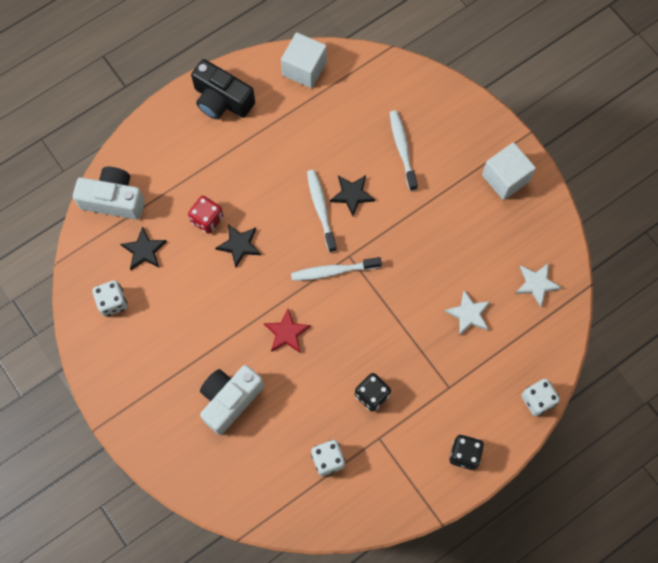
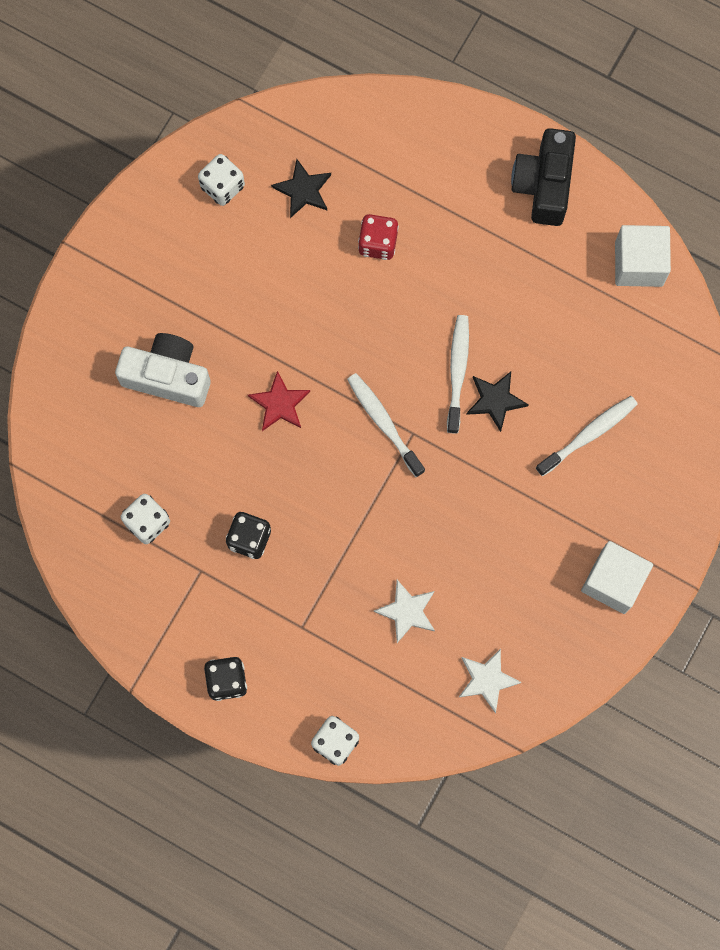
camera: 65 degrees right, 5 degrees up
(113, 200) = (349, 123): white camera -> none
(239, 245) = (363, 296): black star -> none
(321, 209) = (457, 371): white toothbrush -> white toothbrush turned 45 degrees counterclockwise

